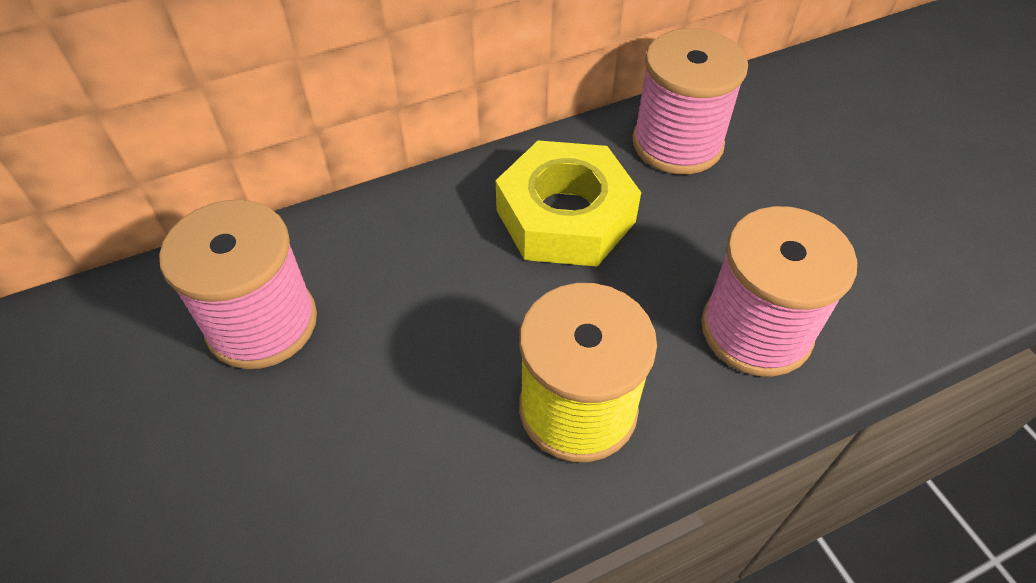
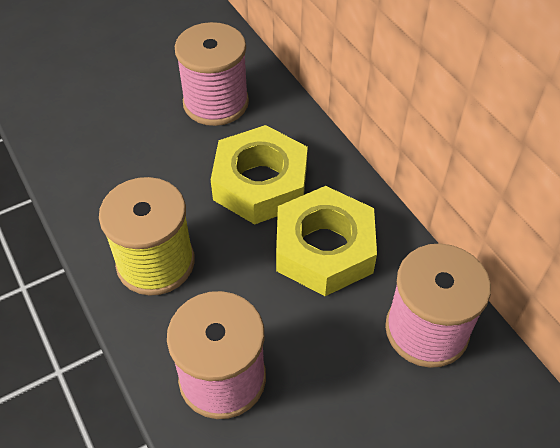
camera: 85 degrees right, 0 degrees up
(446, 274) = (260, 183): none -> yellow nut

